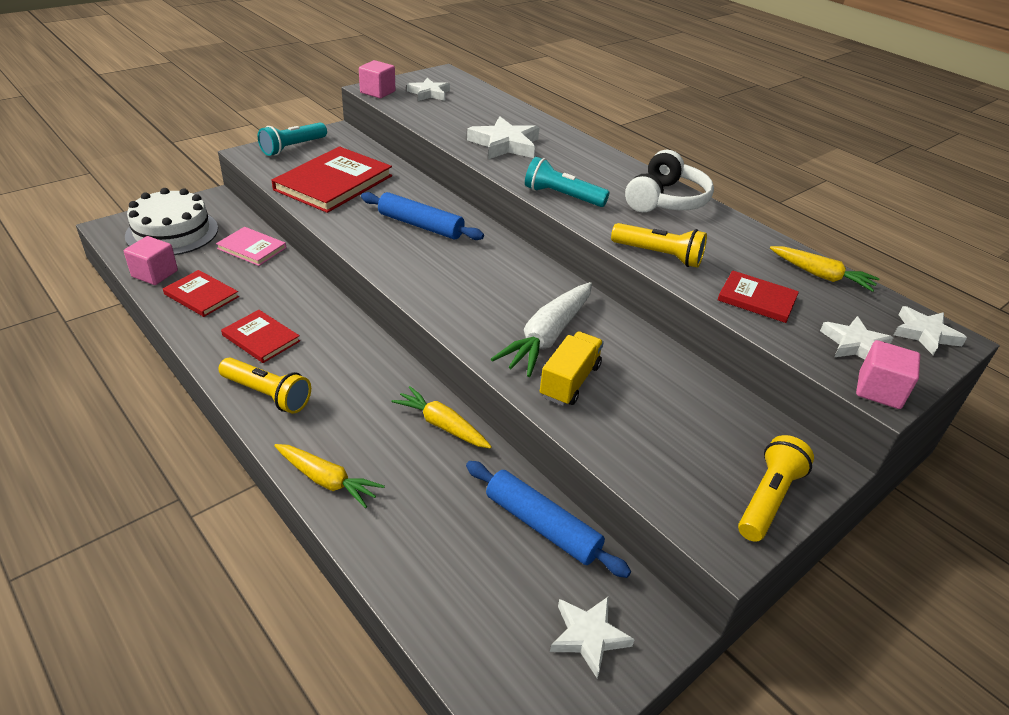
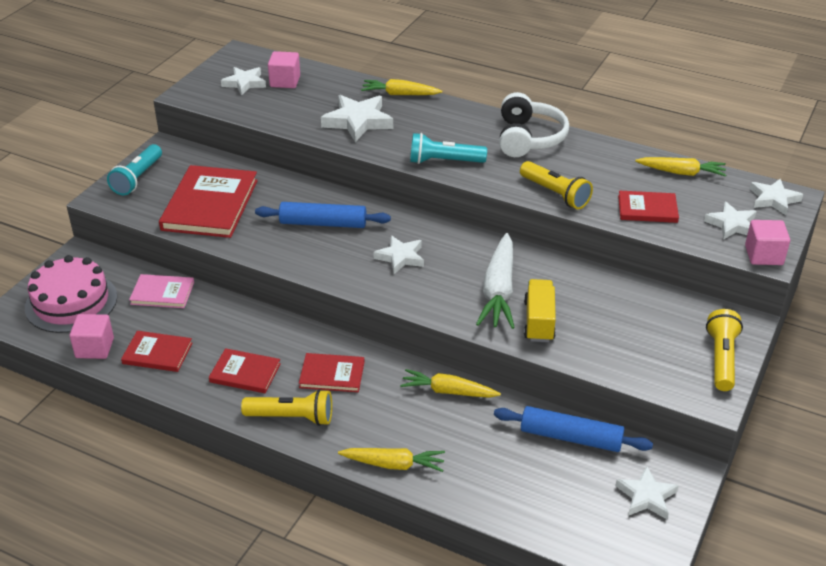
camera: 20 degrees left, 0 degrees up
(172, 232) = (71, 302): white cake -> pink cake
(339, 368) = (332, 375): none -> red book
(377, 92) = (195, 96): pink cube -> pink cube (285, 81)
(470, 275) = (400, 257): none -> white star
(563, 134) = (400, 94): none -> yellow carrot
(658, 255) = (555, 194): yellow flashlight -> yellow flashlight turned 45 degrees clockwise

